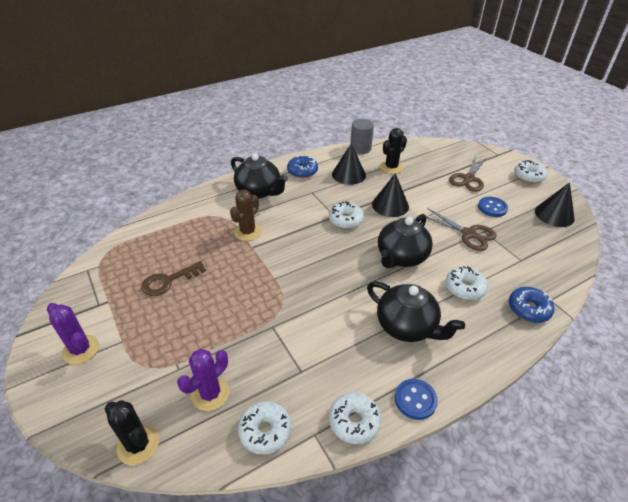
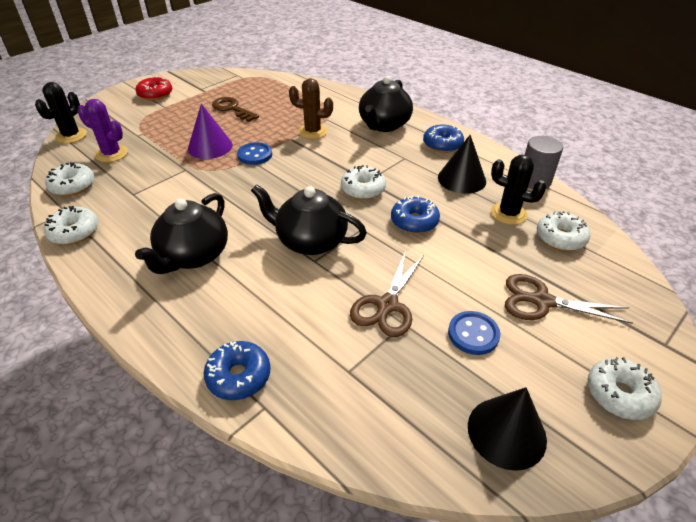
camera: 75 degrees right, 0 degrees up
(81, 349) = (155, 94): purple cactus -> red donut
(238, 304) = (210, 146): none -> purple cone
(390, 205) = (414, 221): black cone -> blue donut
(415, 400) = (93, 270): blue button -> blue button (255, 155)
(464, 288) = (267, 304): white donut -> white donut (560, 238)

